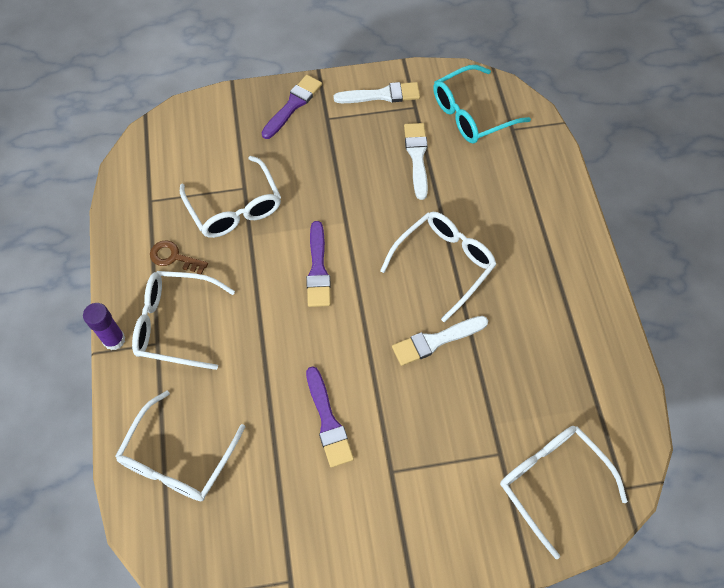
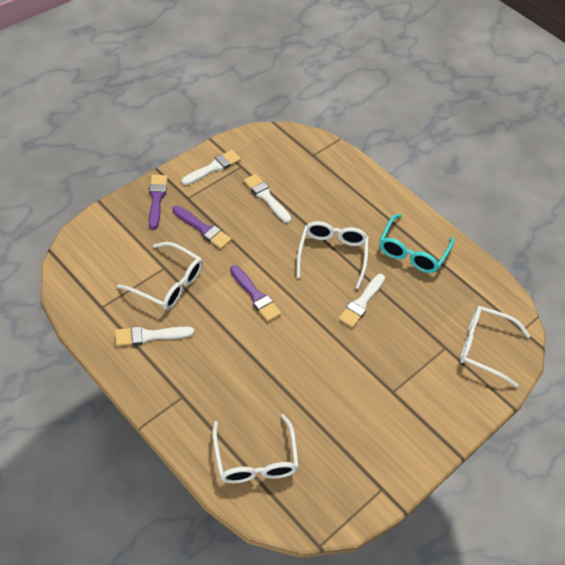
camera: 40 degrees left, 10 degrees down
(114, 340) = (149, 410): purple glue stick -> none
(173, 257) = (150, 336): brown key -> white brush
(175, 324) = (185, 377): white glasses -> none
(328, 421) = (333, 384): purple brush -> purple brush (203, 228)
(471, 114) = (280, 156): turquoise glasses -> turquoise glasses (412, 252)

